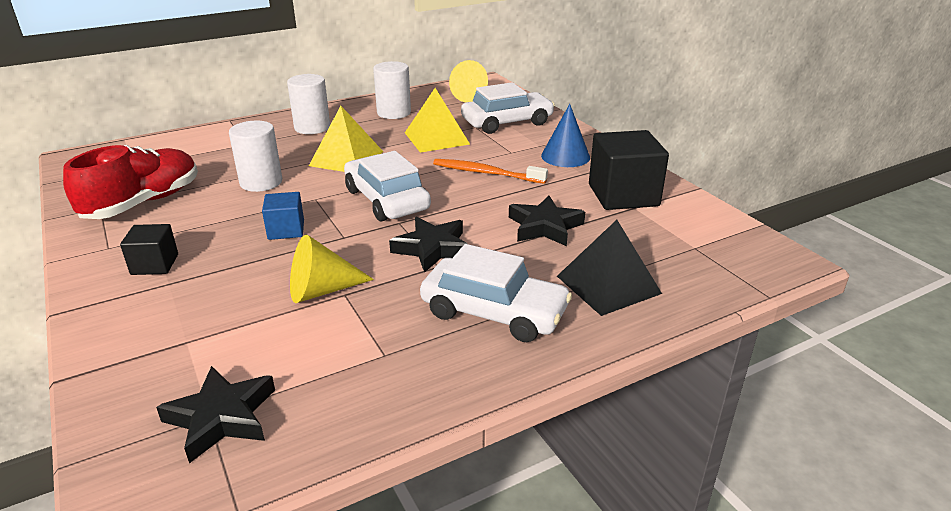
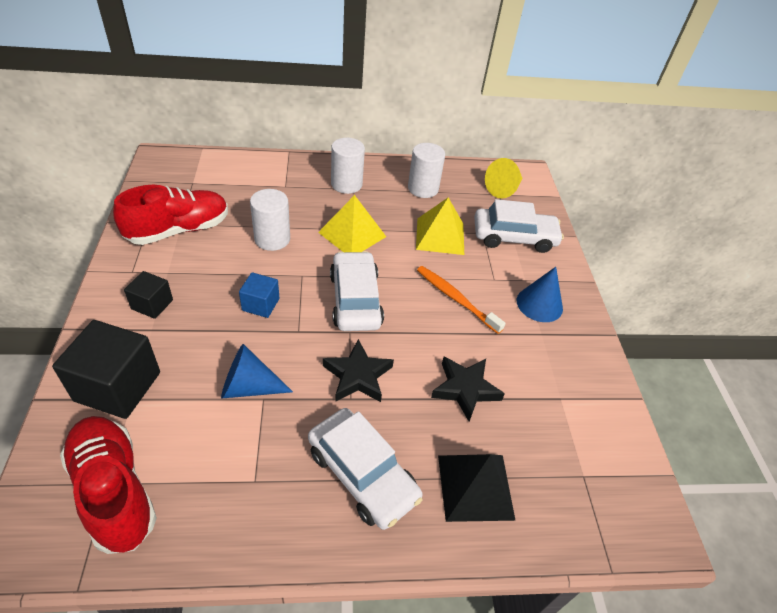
camera: 20 degrees right, 15 degrees up
(222, 417) = (114, 490): black star -> red shoe
(322, 290) = (249, 387): yellow cone -> blue cone
(623, 195) = (560, 378): black cube -> black cube (118, 386)

